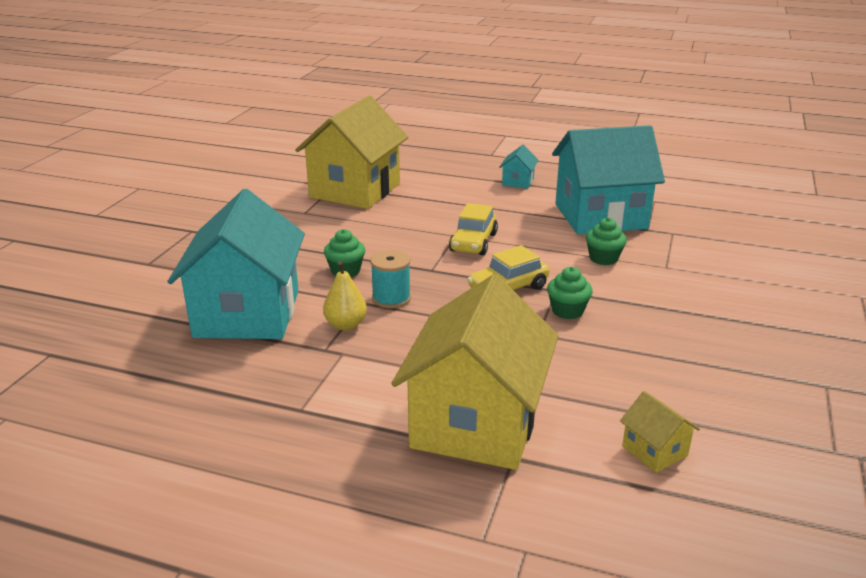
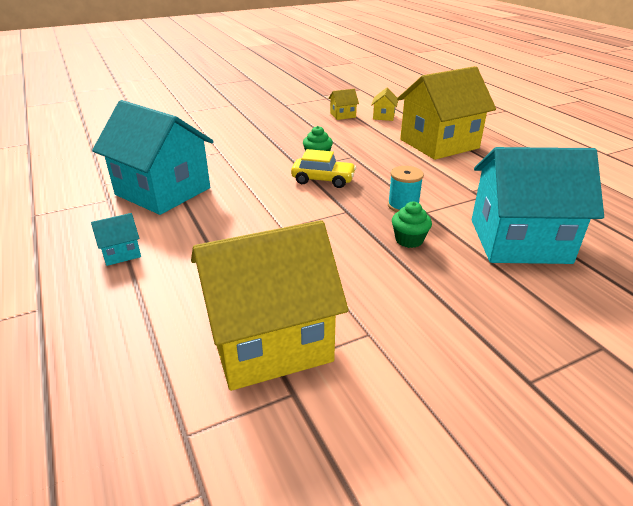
camera: 135 degrees left, 5 degrees up
(247, 314) = (519, 241): turquoise house -> turquoise house turned 45 degrees clockwise
(345, 325) = (453, 203): yellow pear -> none
(473, 242) = (282, 216): yellow car -> none
(603, 258) = (236, 169): green cupcake -> none
(708, 412) = (343, 115): none -> yellow house

